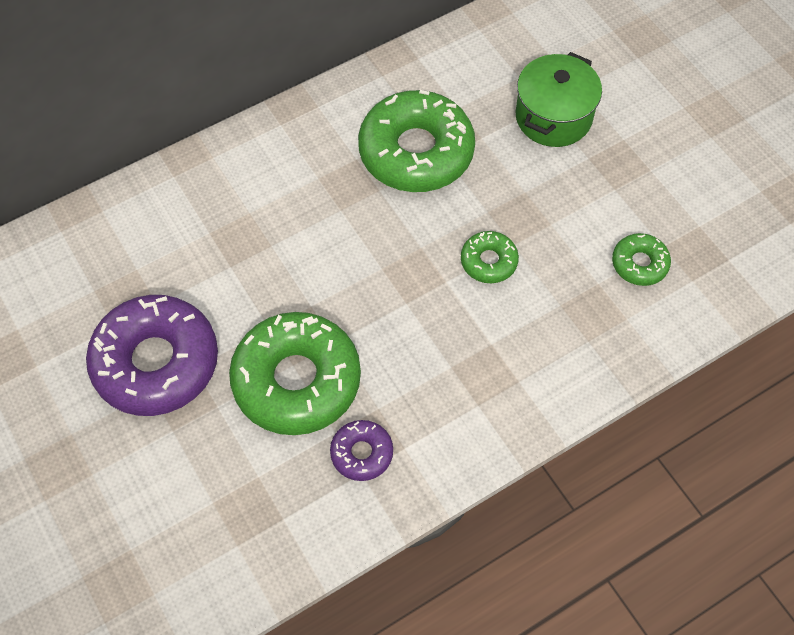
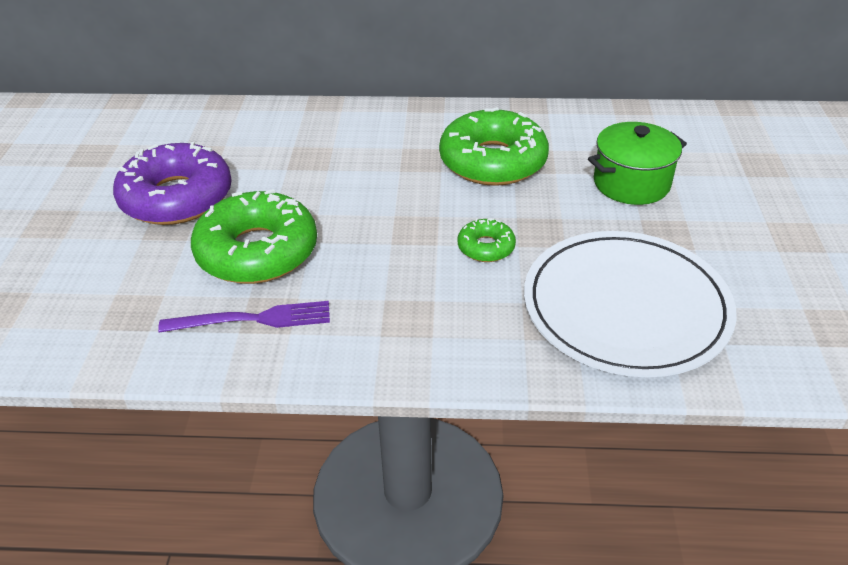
camera: 35 degrees right, 20 degrees down
(362, 453) = (253, 319): purple donut -> purple fork
(639, 264) = (625, 307): green donut -> white plate

